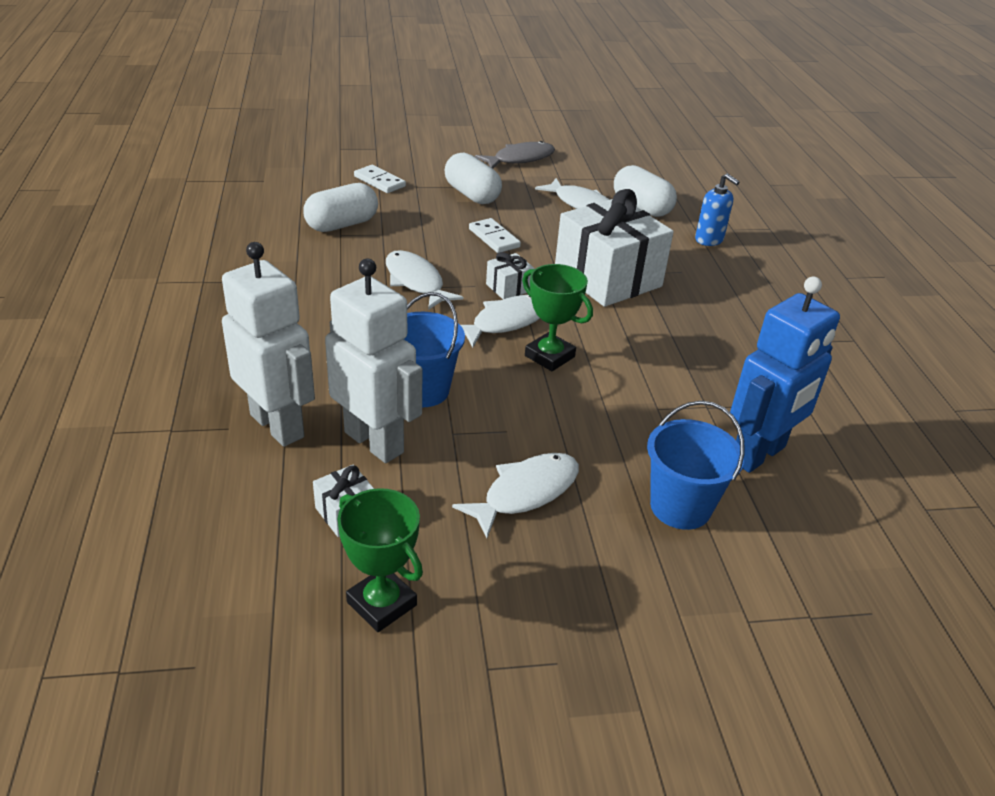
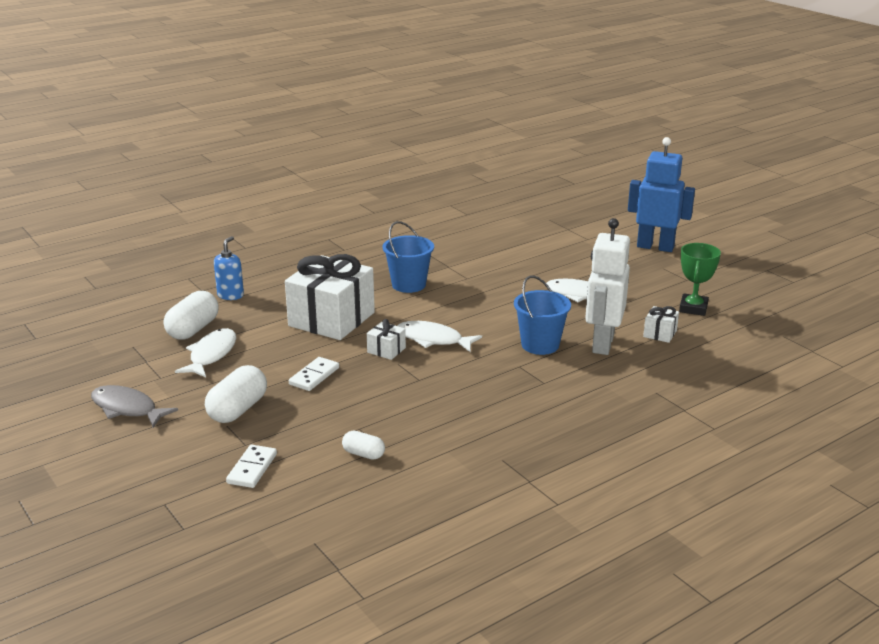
camera: 115 degrees left, 10 degrees down
(278, 425) = (631, 377): white robot -> none
(342, 225) = (363, 454): white capsule -> white capsule, size x0.56
(416, 282) = (419, 387): white fish -> none
(549, 356) = (454, 316): green trophy -> none
(680, 507) = (539, 260): blue bucket -> blue bucket (408, 285)
(758, 454) = (474, 249): blue robot -> blue robot (655, 247)

